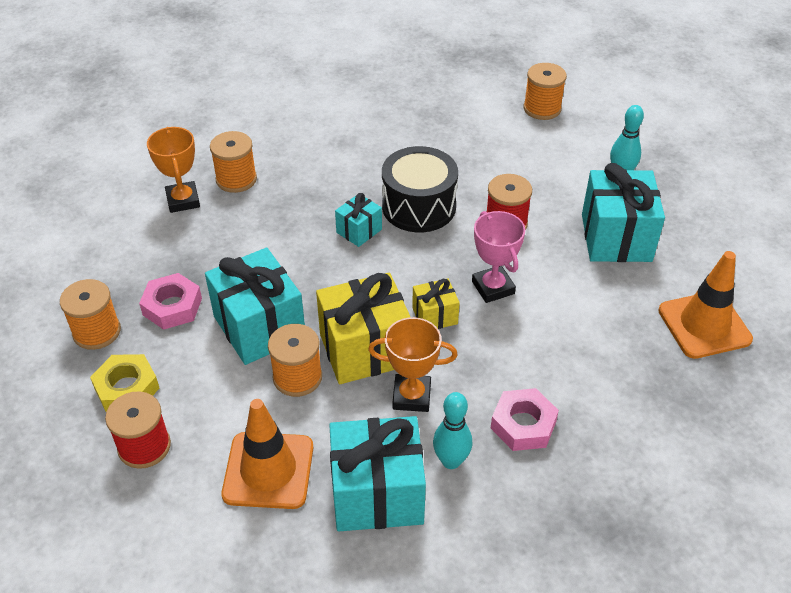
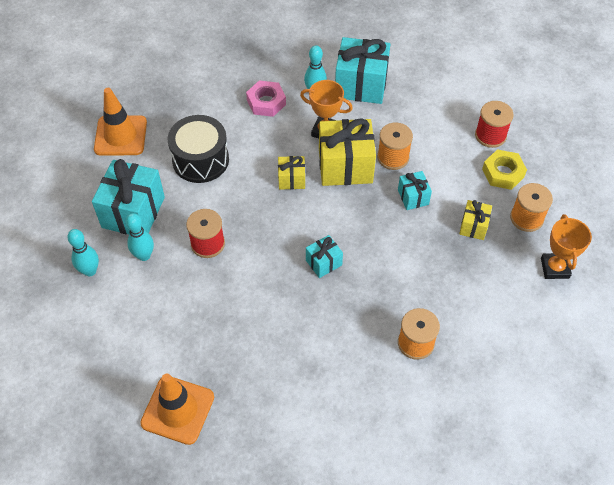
camera: 165 degrees left, 10 degrees up
(172, 306) = (473, 226): pink nut -> yellow gift
(183, 200) = (463, 328): orange trophy -> orange trophy (554, 268)
(259, 327) = (413, 197): turquoise gift -> turquoise gift, size x0.51
(268, 470) = (418, 108): orange traffic cone -> orange traffic cone (177, 410)
(419, 206) = (269, 276): black drum -> black drum (200, 160)
(493, 287) = (243, 192): pink trophy -> none
(542, 108) = (109, 368): orange spool -> none
(572, 198) = (144, 255): none -> turquoise bowling pin

